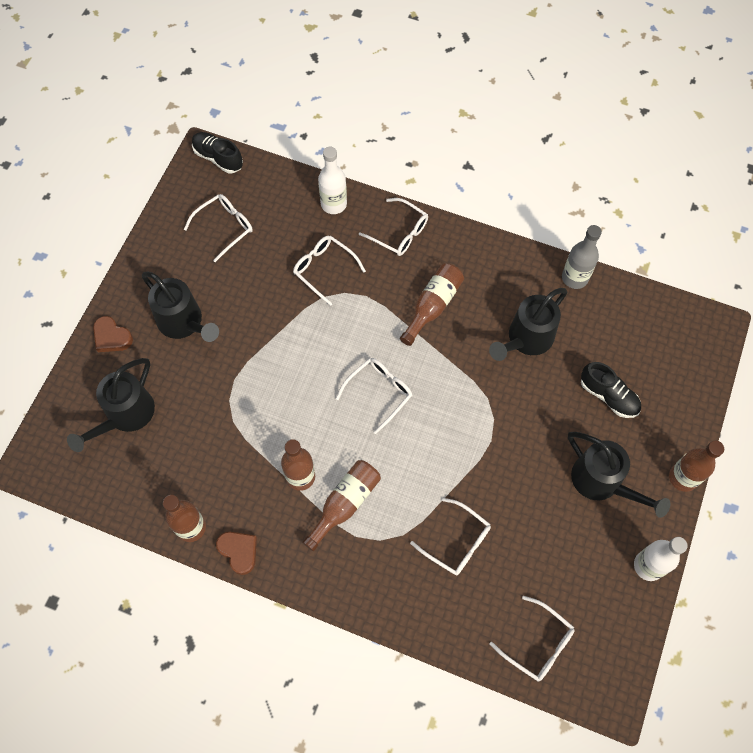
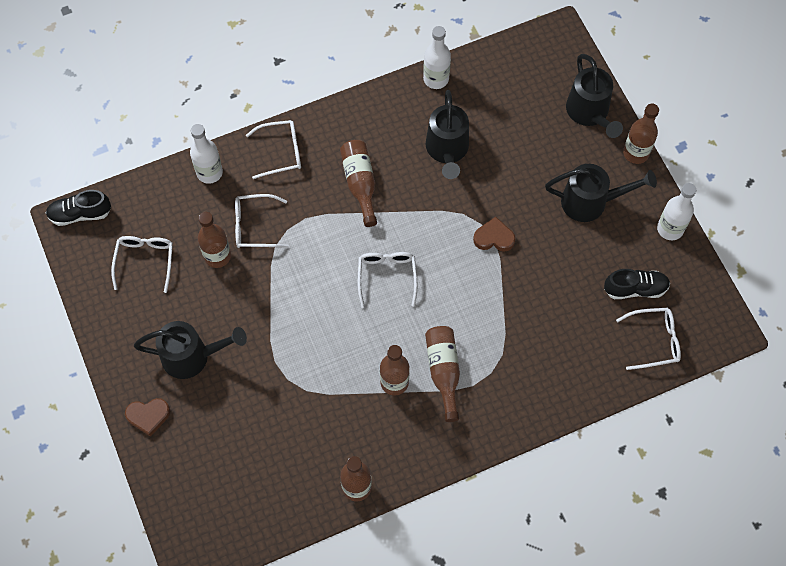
camera: 45 degrees left, 0 degrees up
(125, 416) = (223, 460): black watering can -> black watering can (589, 114)
(239, 551) = (407, 470): brown heart -> brown heart (494, 238)
(276, 268) = (217, 256): none -> brown bottle
(456, 542) = (540, 326): white glasses -> none
(574, 278) = (436, 79): grey bottle -> white bottle
(608, 396) = (538, 141): black shoe -> black shoe (635, 289)

